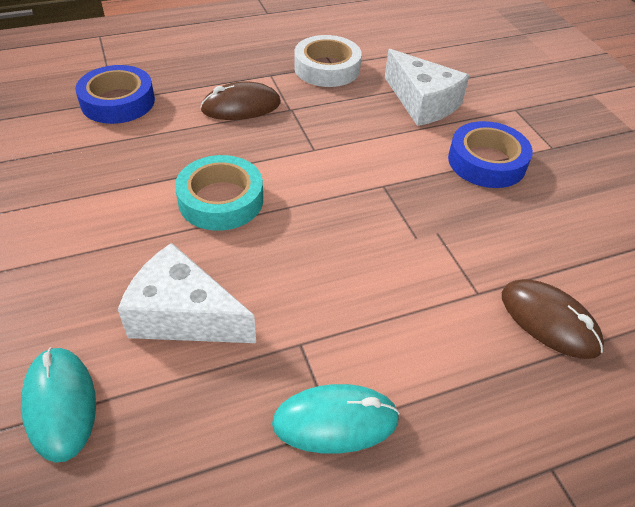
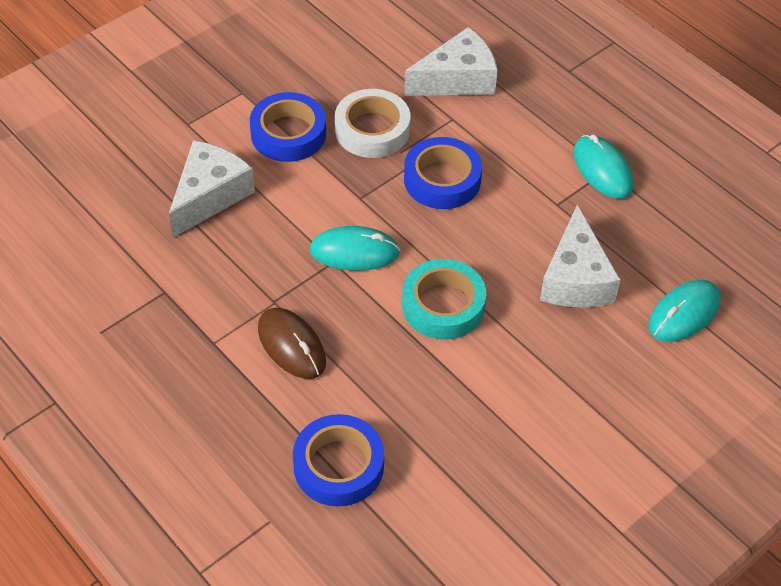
camera: 110 degrees left, 5 degrees up
(317, 163) = (354, 252): none -> turquoise mouse
(327, 68) = (176, 294): white tape -> white tape (372, 130)
(383, 251) = (442, 179): none -> blue tape
(549, 321) = (457, 79): brown mouse -> white cheese

